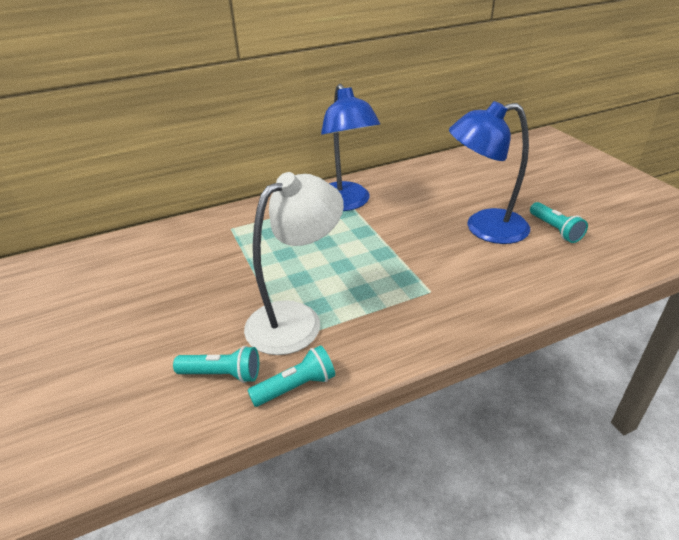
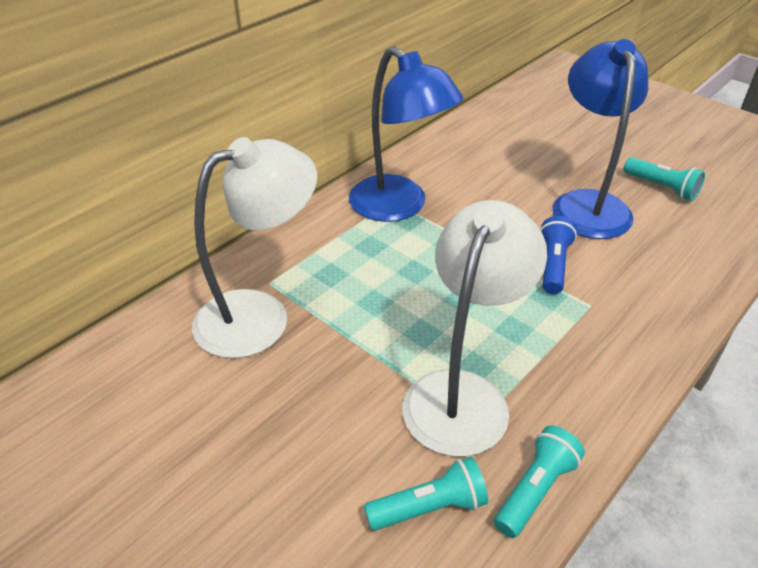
camera: 25 degrees left, 5 degrees up
(211, 244) = (260, 315): none -> white lamp
(424, 260) = (553, 265): none -> blue flashlight
(484, 228) = (587, 204): blue lamp -> blue lamp turned 120 degrees clockwise

